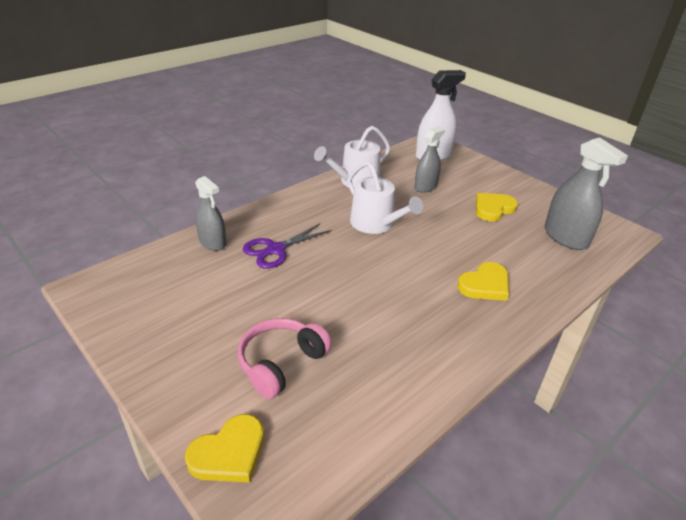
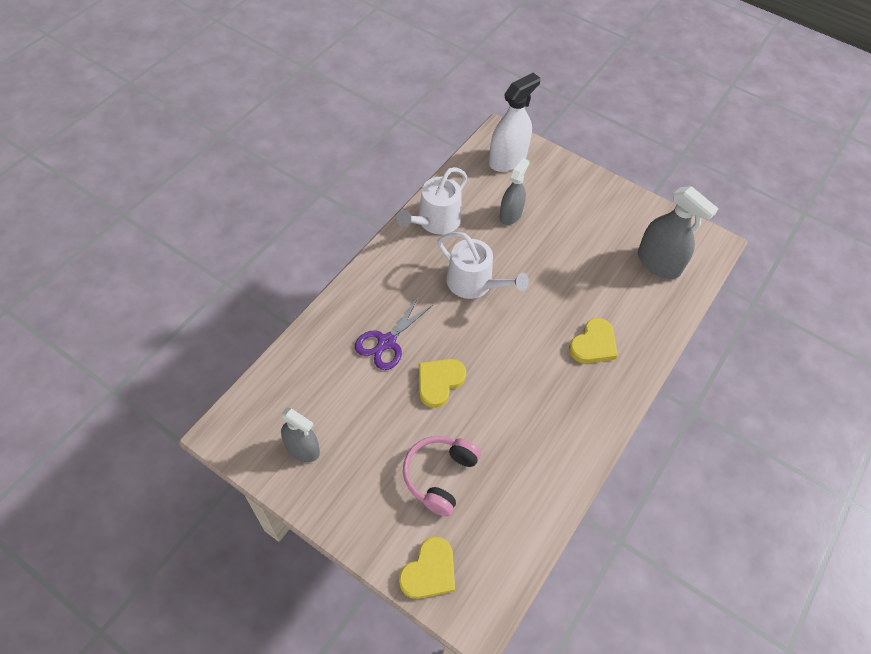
camera: 15 degrees left, 20 degrees up
(212, 242) = (321, 346): grey spray bottle -> grey spray bottle (302, 448)
(493, 209) = (584, 235): yellow heart -> yellow heart (439, 382)

